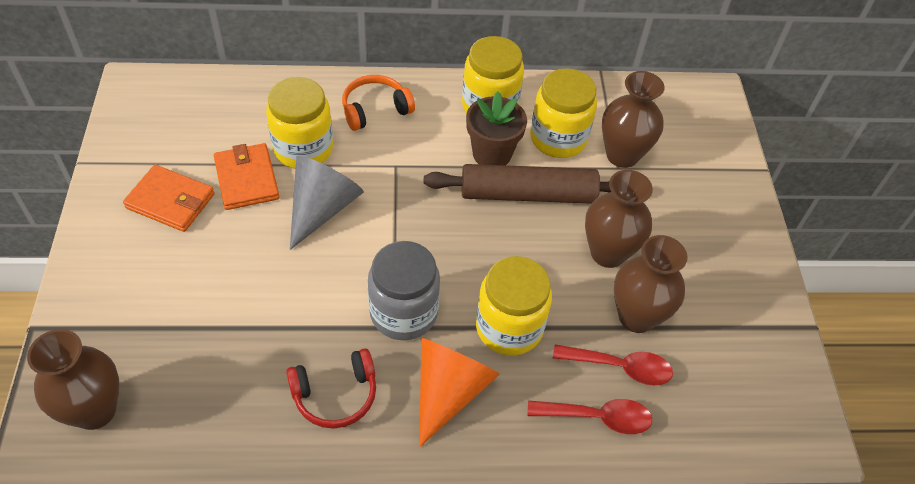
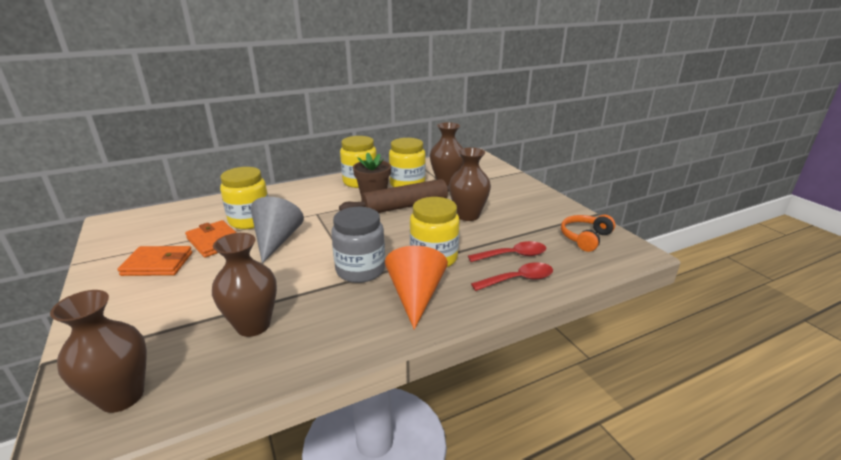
camera: 20 degrees left, 25 degrees down
(335, 395) = (335, 322): red headphones -> none
(375, 109) = (290, 196): orange headphones -> orange headphones (585, 238)
(636, 316) = (504, 234): brown vase -> brown vase (253, 325)

